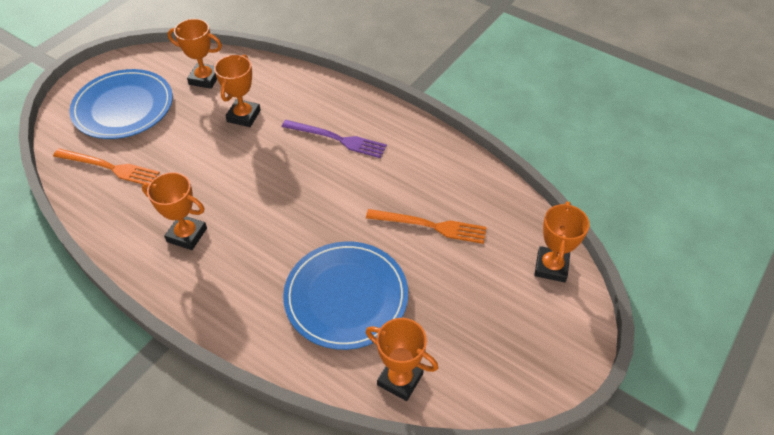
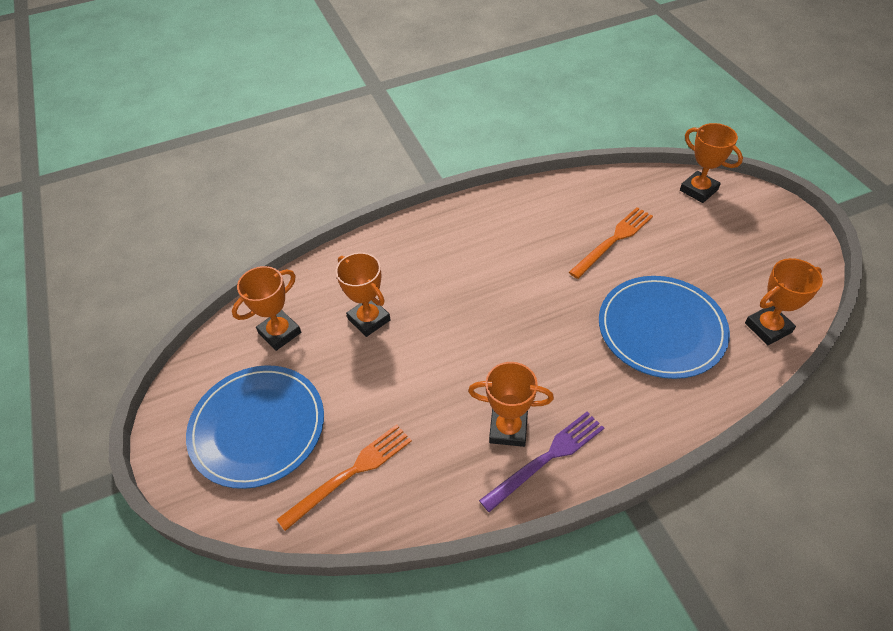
camera: 55 degrees left, 0 degrees up
(187, 235) = (508, 429): orange trophy -> orange trophy turned 45 degrees clockwise
(337, 139) = (461, 259): purple fork -> purple fork (546, 458)

